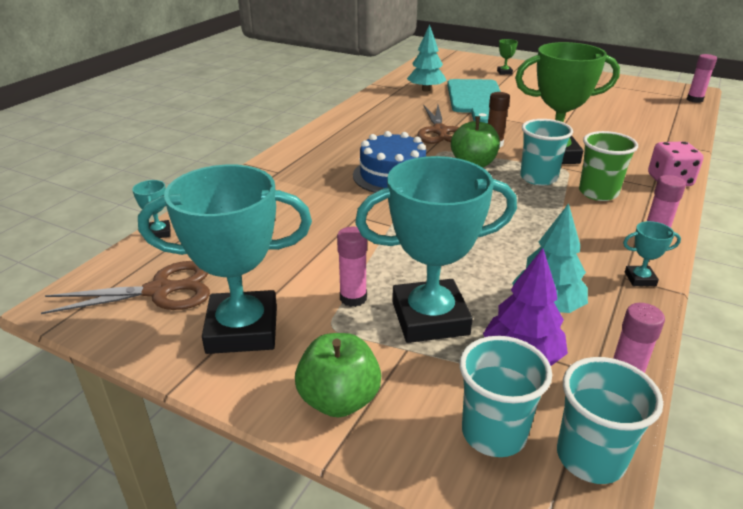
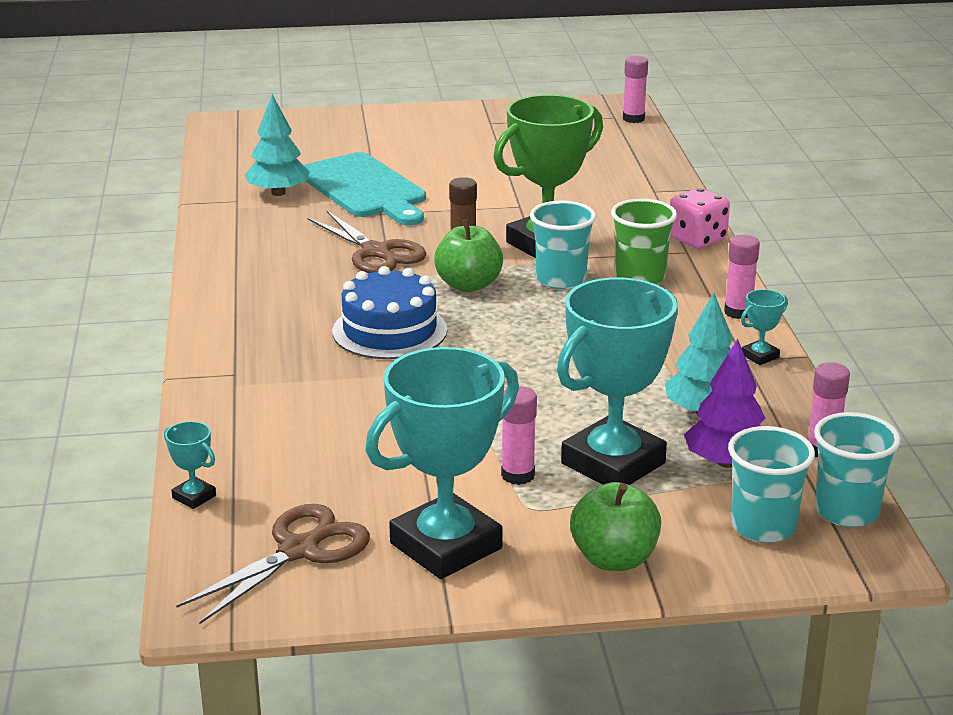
camera: 35 degrees left, 5 degrees down
(504, 72) = (355, 134): green trophy -> none

